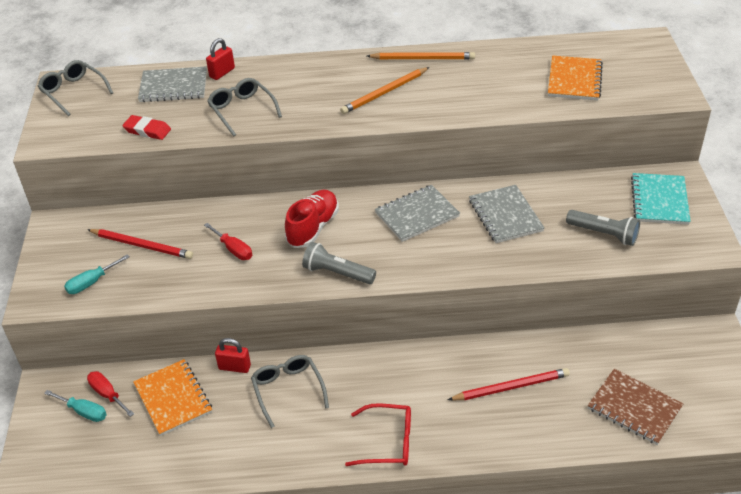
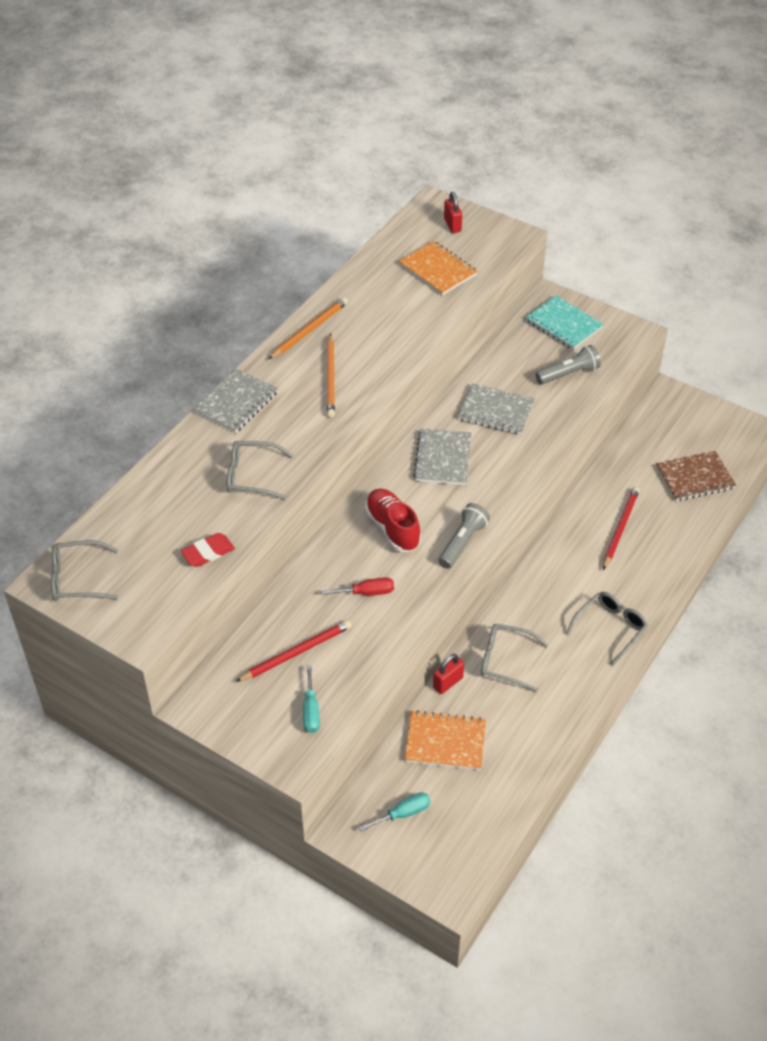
camera: 55 degrees left, 5 degrees up
(107, 394) = (398, 787): red screwdriver -> none
(173, 86) = (157, 503): grey notebook -> grey notebook (236, 402)
(222, 73) = (175, 461): red padlock -> red padlock (452, 225)
(337, 273) = (462, 542): grey flashlight -> grey flashlight turned 150 degrees clockwise
(387, 442) = (610, 629): red glasses -> grey glasses

